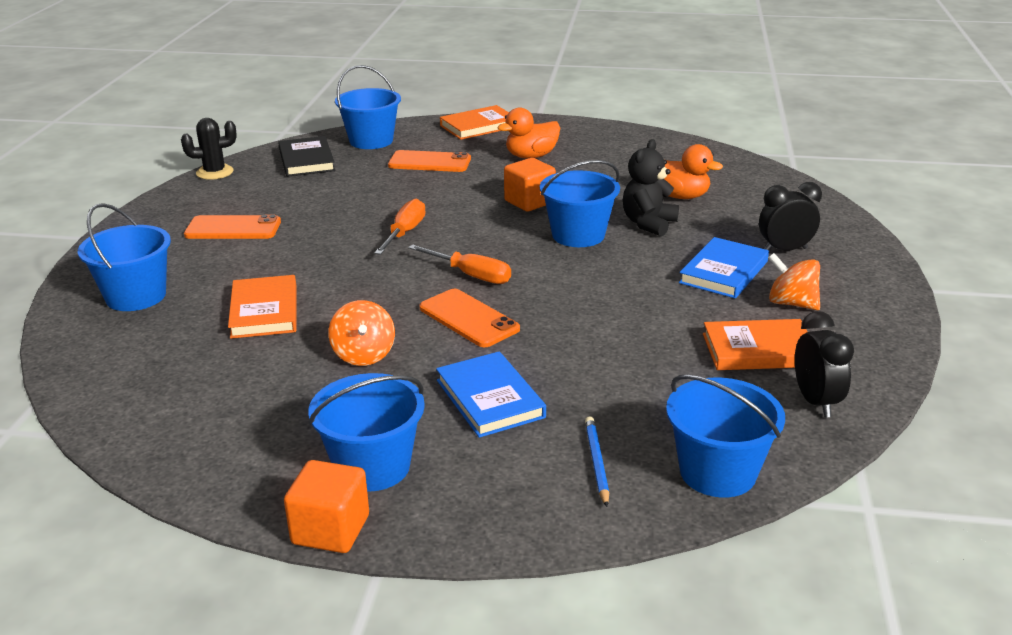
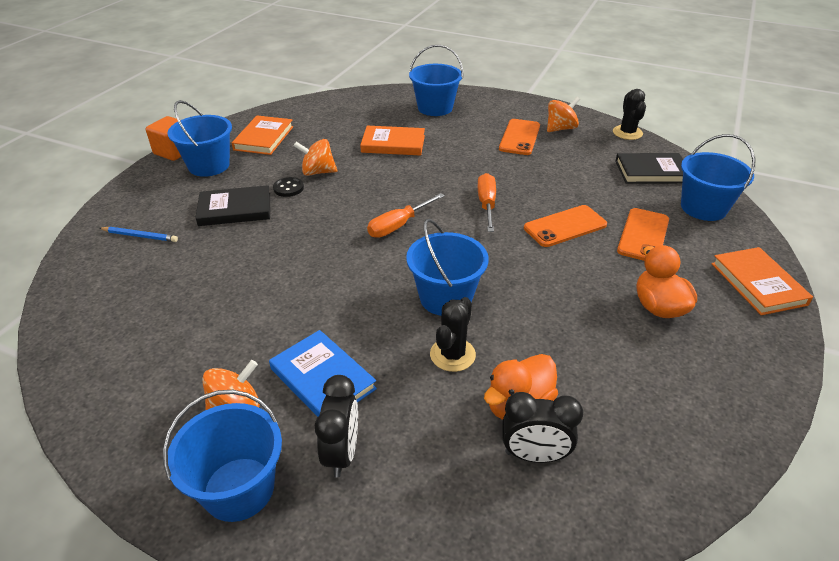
camera: 105 degrees right, 10 degrees up
(205, 207) = (560, 128): none -> orange spinning top
(404, 233) = (486, 204): orange screwdriver -> orange screwdriver turned 120 degrees counterclockwise
(416, 369) = (288, 188): none -> black button
(468, 319) = (335, 215): orange phone -> orange phone (565, 226)
(490, 398) = (235, 209): blue book -> black book
(529, 202) = (531, 282): orange cube -> none
(648, 224) = (452, 355): black teddy bear -> black cactus
(717, 472) = (83, 281): blue bucket -> blue bucket (239, 489)
(759, 350) = (184, 352): orange book -> orange book (263, 138)
(815, 402) = (96, 359): black clock -> black clock (534, 455)

